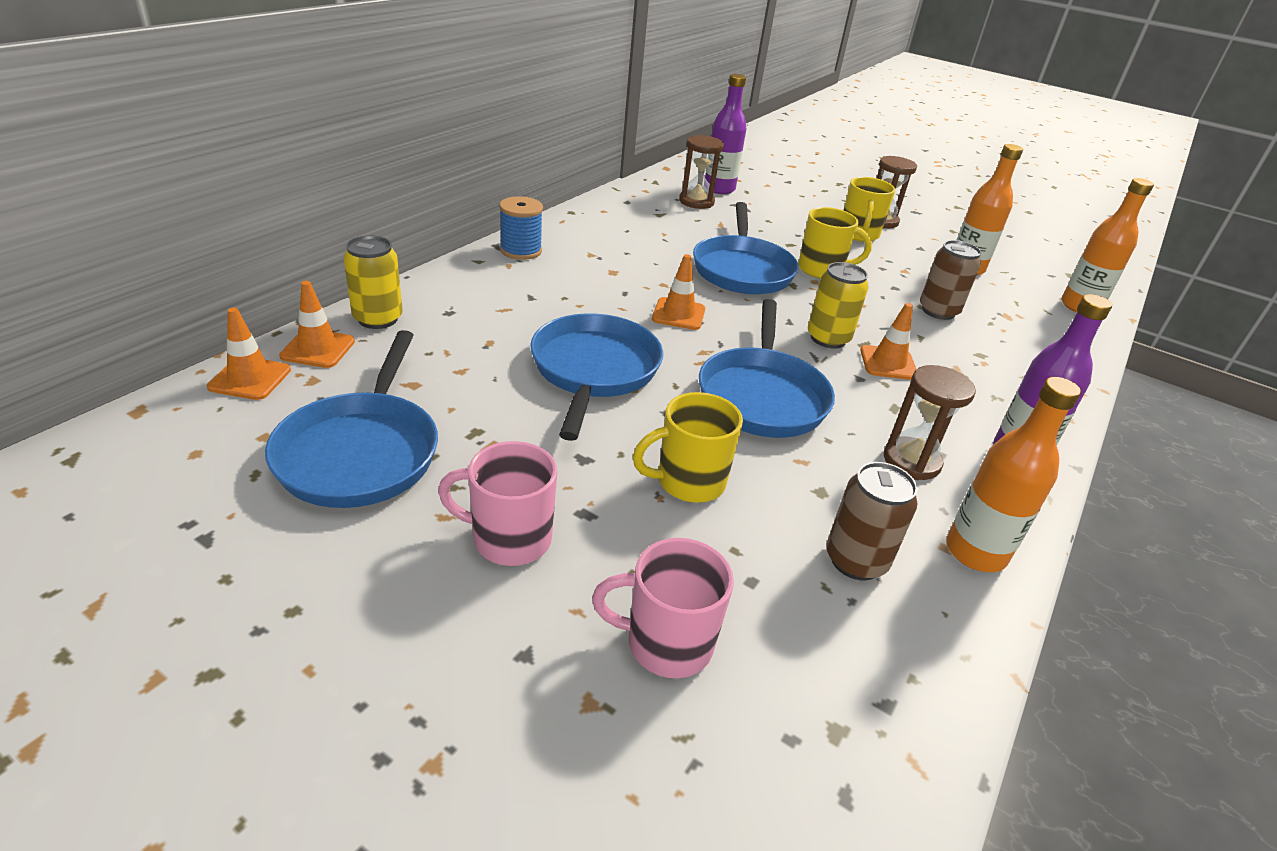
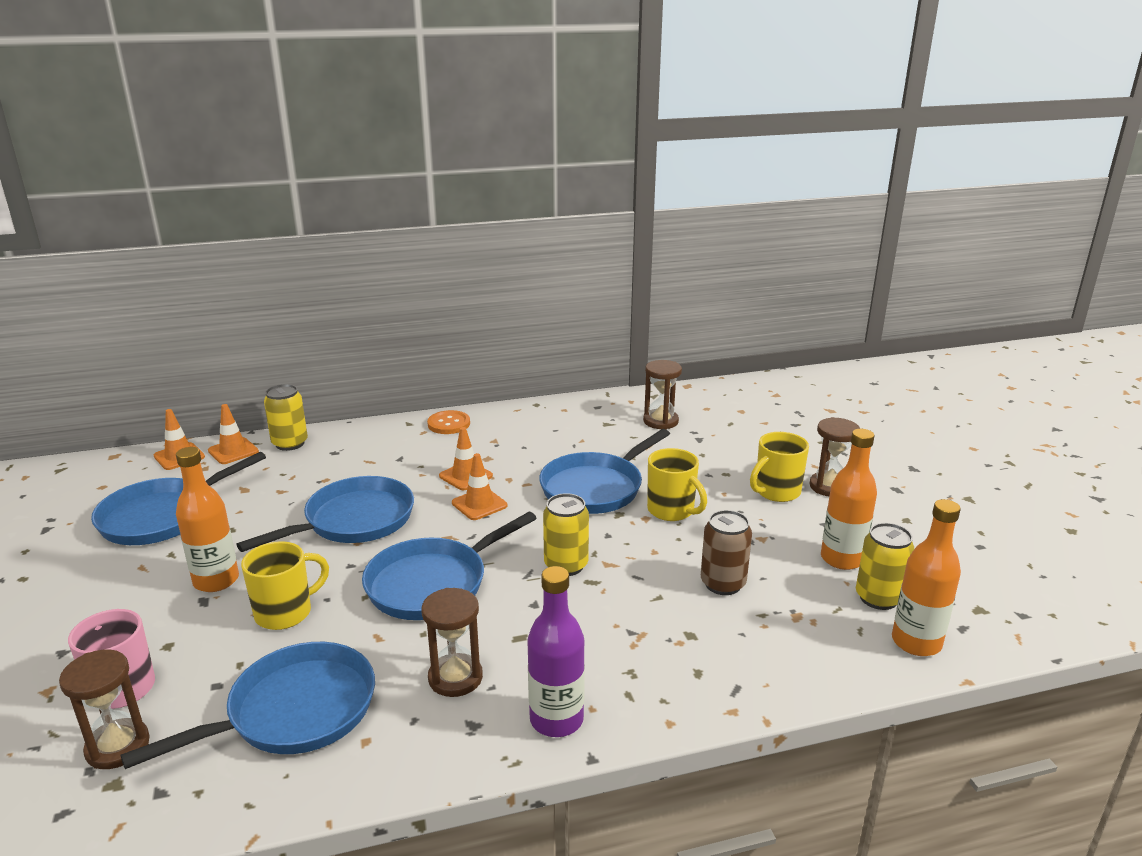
camera: 45 degrees right, 10 degrees down
(509, 539) = (148, 594): pink mug -> none
(521, 250) = (449, 424): blue spool -> orange button
(688, 482) = (285, 613): yellow mug -> yellow mug turned 120 degrees clockwise
(719, 189) = (705, 415): purple bottle -> none
(773, 697) = (118, 746): none -> brown hourglass
(855, 560) = (293, 712): brown can -> blue pan
(888, 363) = (582, 604): orange traffic cone -> orange traffic cone (466, 476)
(975, 552) = (379, 757): orange bottle -> orange bottle (216, 580)
(1022, 287) = (878, 598): none -> yellow can

